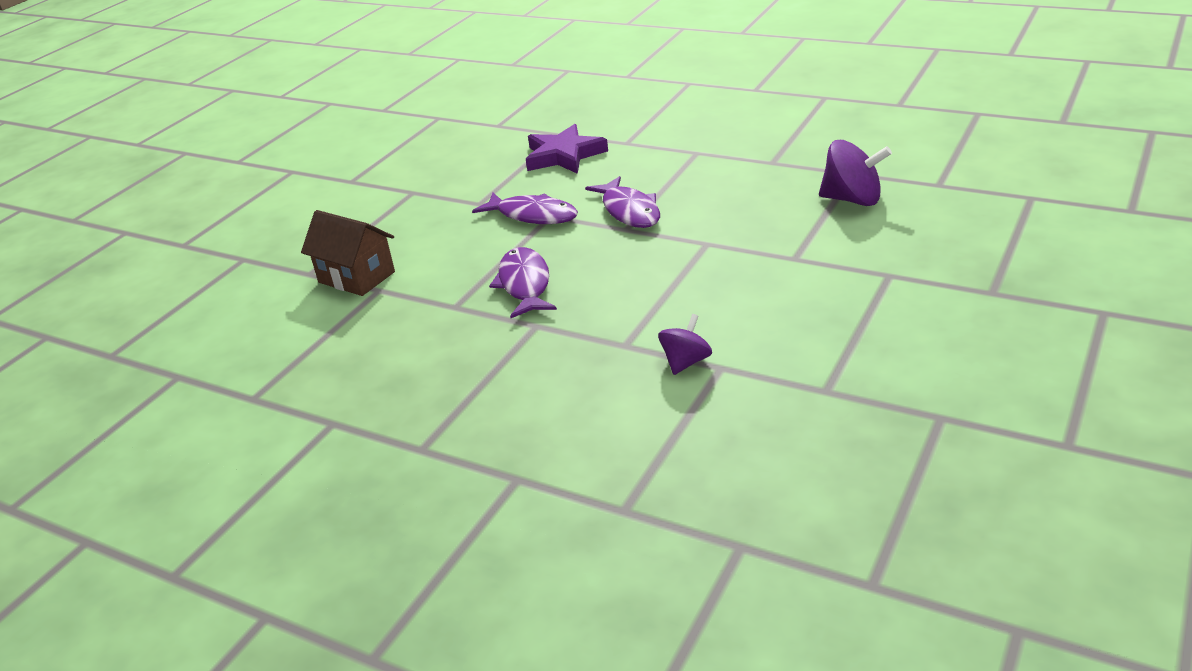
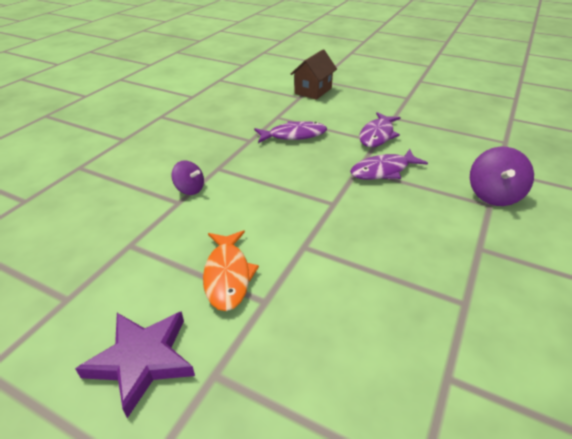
camera: 85 degrees right, 5 degrees up
(564, 155) = (468, 144): purple star -> purple star (142, 360)
(852, 199) = (406, 295): purple spinning top -> purple spinning top (493, 195)
(859, 303) = (227, 275): none -> orange fish

